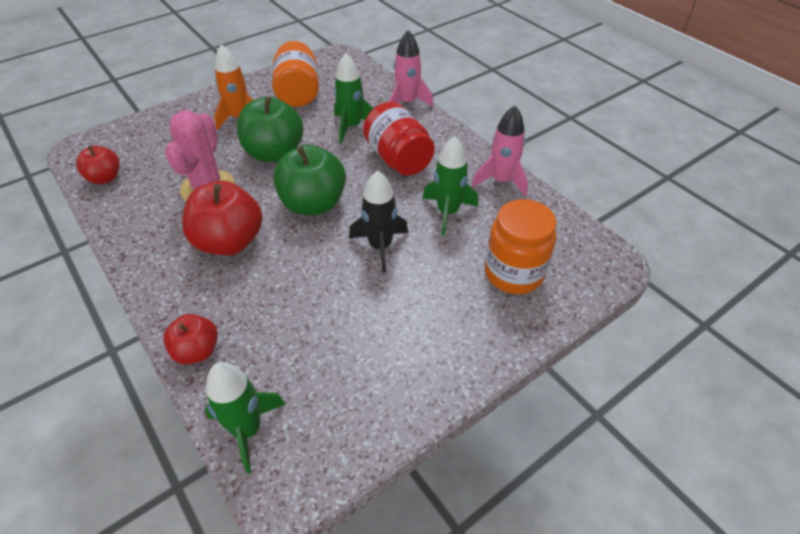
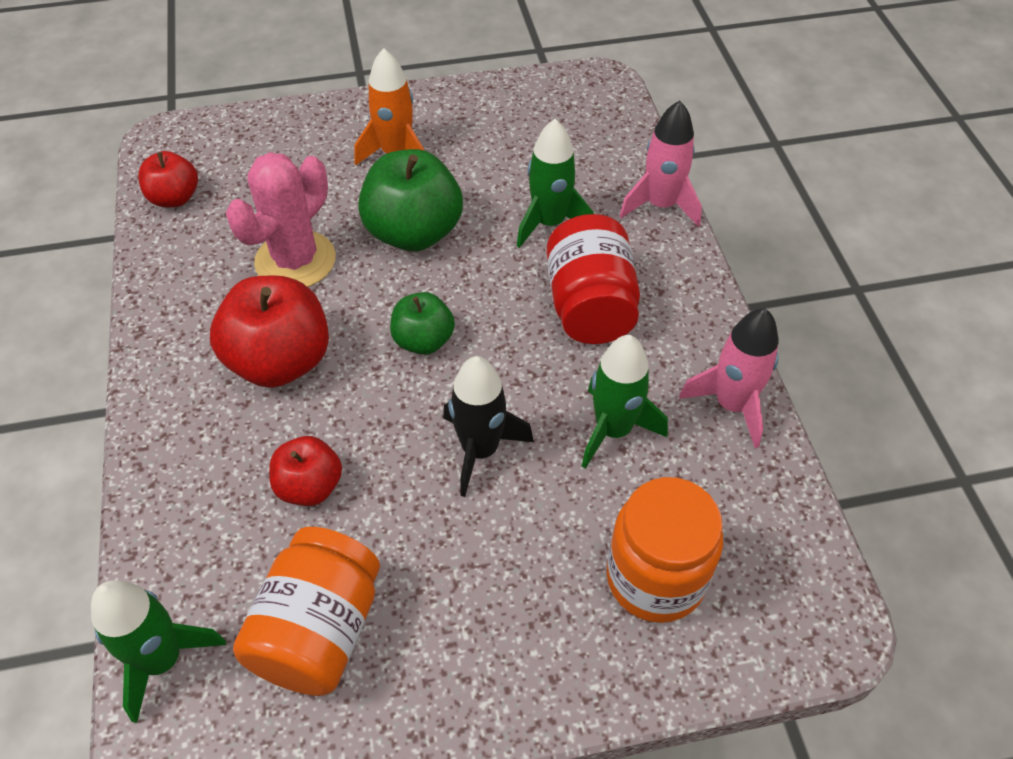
camera: 25 degrees right, 5 degrees up
(197, 351) = (159, 515): red apple -> red apple (310, 486)
(298, 93) = (502, 135): orange jar -> orange jar (319, 631)
(313, 204) = (423, 341): green apple -> green apple, size x0.58

